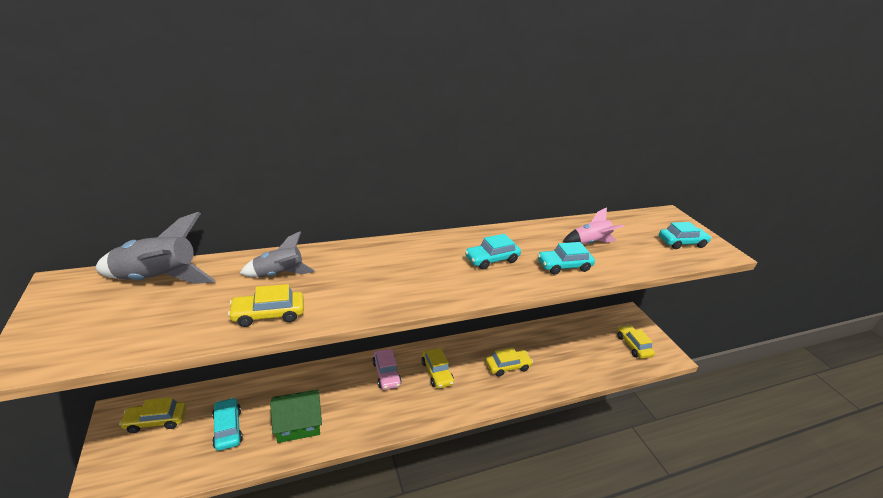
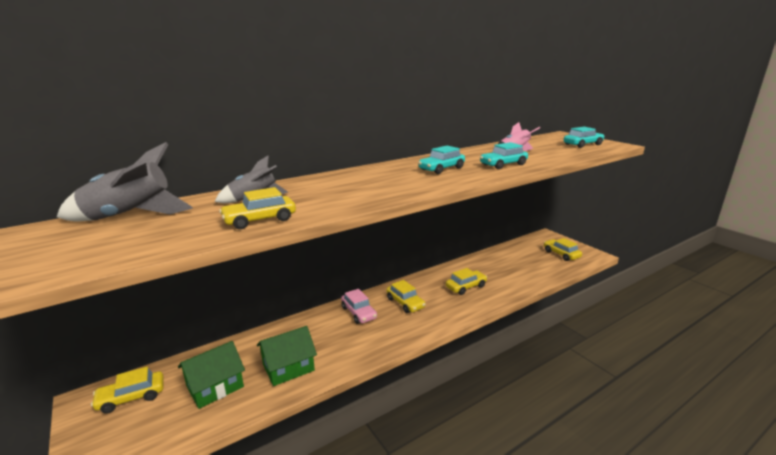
camera: 10 degrees left, 10 degrees down
(228, 428) = (215, 386): turquoise car -> green house

